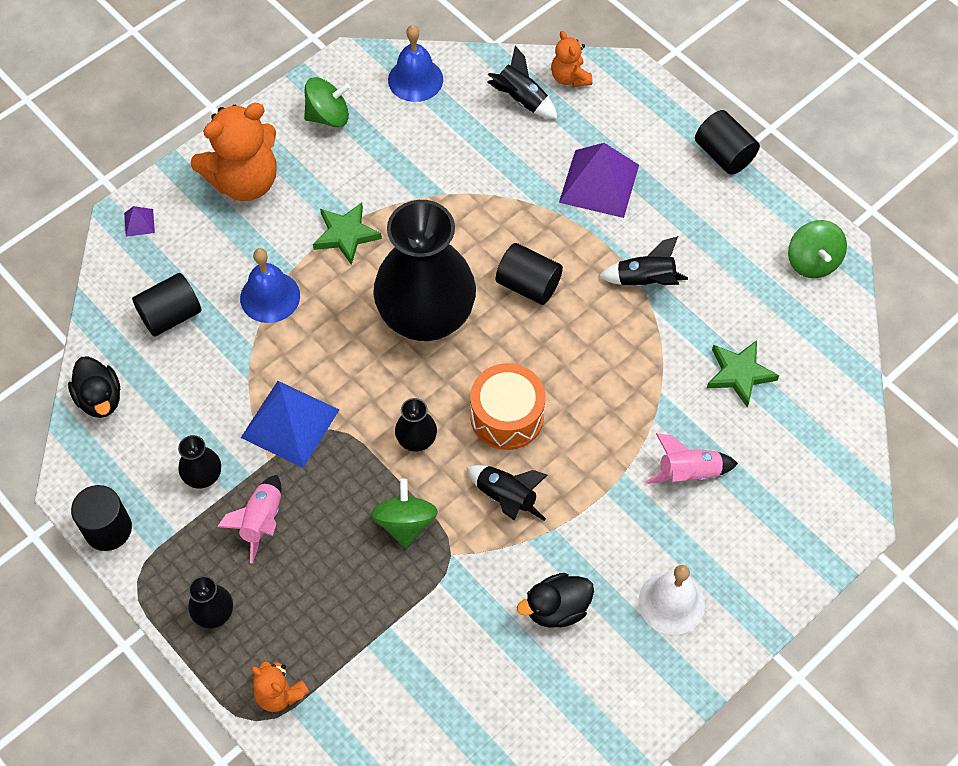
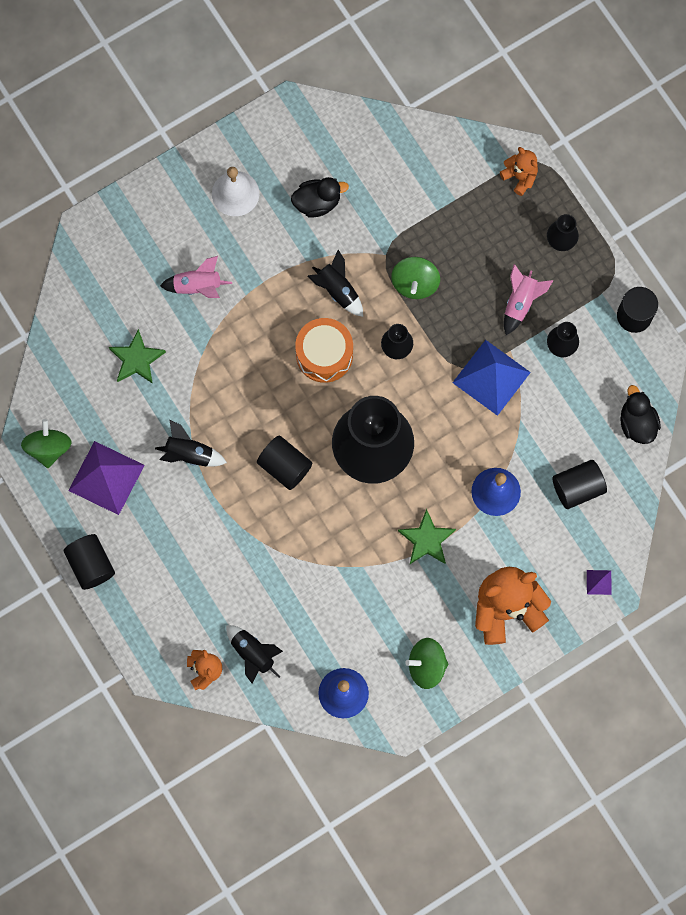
camera: 170 degrees left, 15 degrees up
(599, 183) = (205, 554): purple pyramid -> purple pyramid (106, 478)

